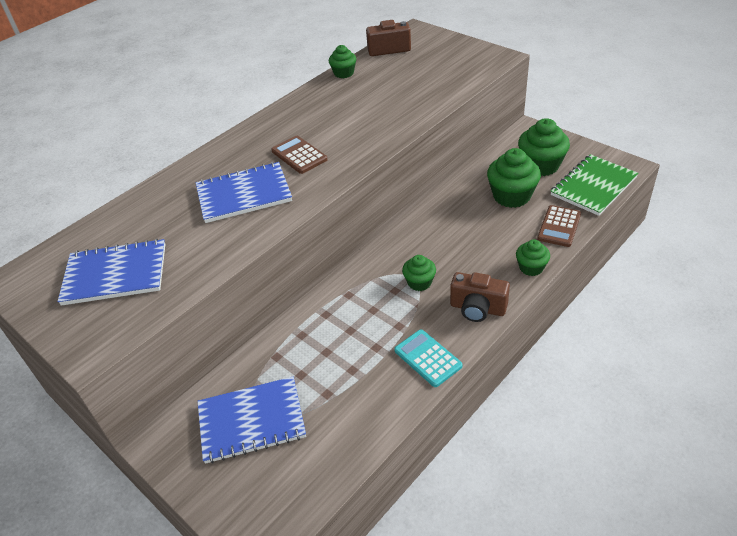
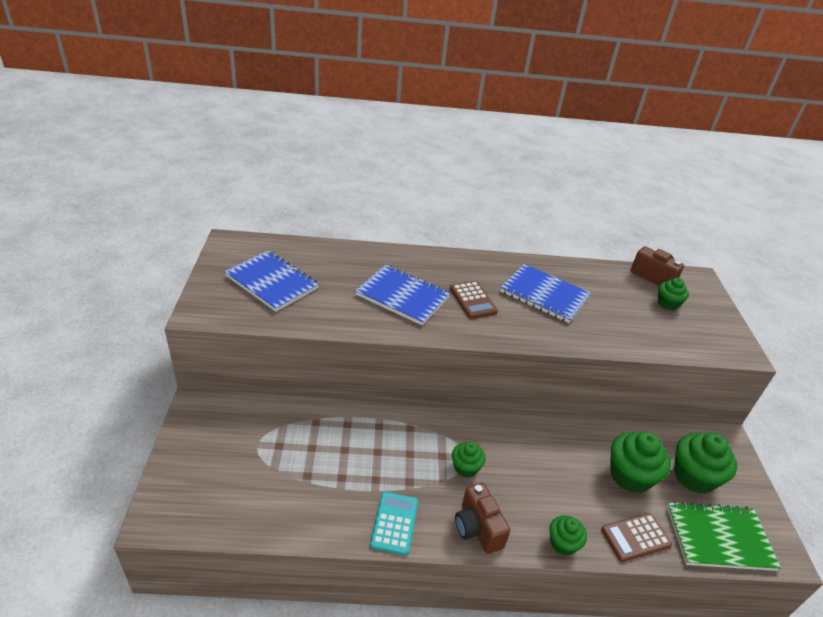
camera: 40 degrees right, 5 degrees down
(251, 421) = (250, 445): blue notebook -> blue notebook (544, 294)
(299, 155) = (473, 300): brown calculator -> brown calculator turned 150 degrees clockwise
(344, 73) = (591, 269): green cupcake -> green cupcake (668, 303)

